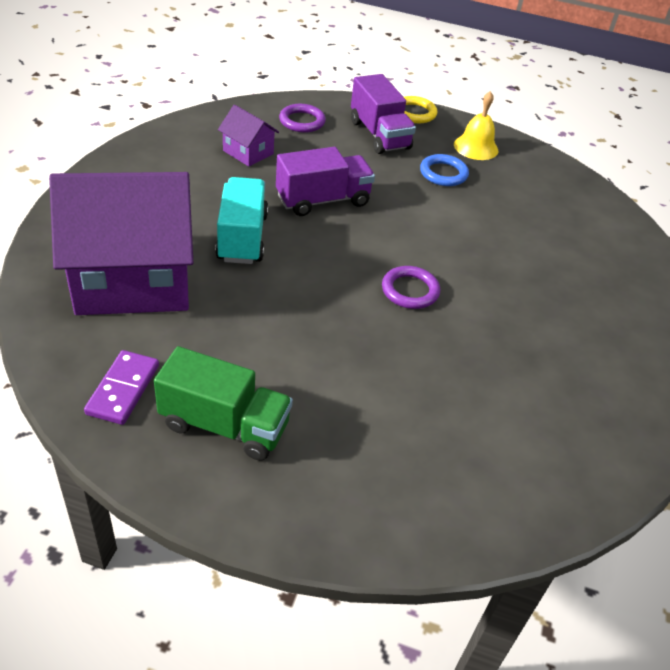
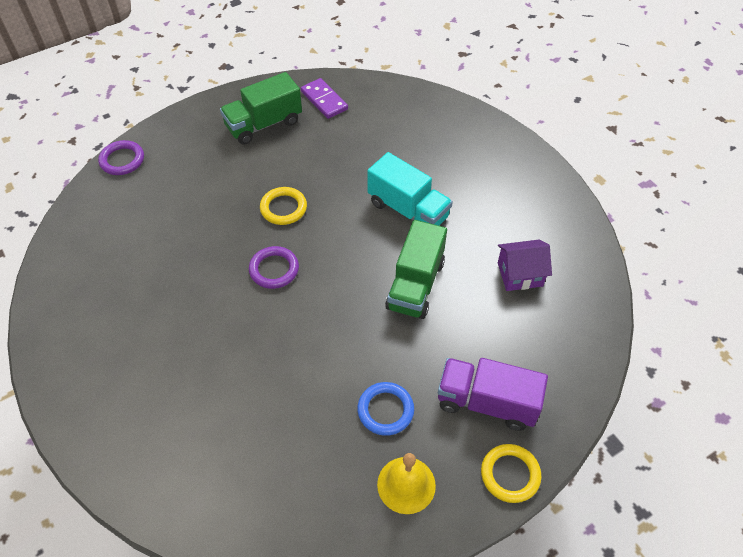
camera: 135 degrees right, 10 degrees up
(133, 279) = (409, 139): purple house -> none
(302, 121) = (550, 348): purple ring -> purple ring (122, 160)
(323, 200) = (415, 285): purple truck -> green truck
(335, 326) = (283, 208): none -> yellow ring

